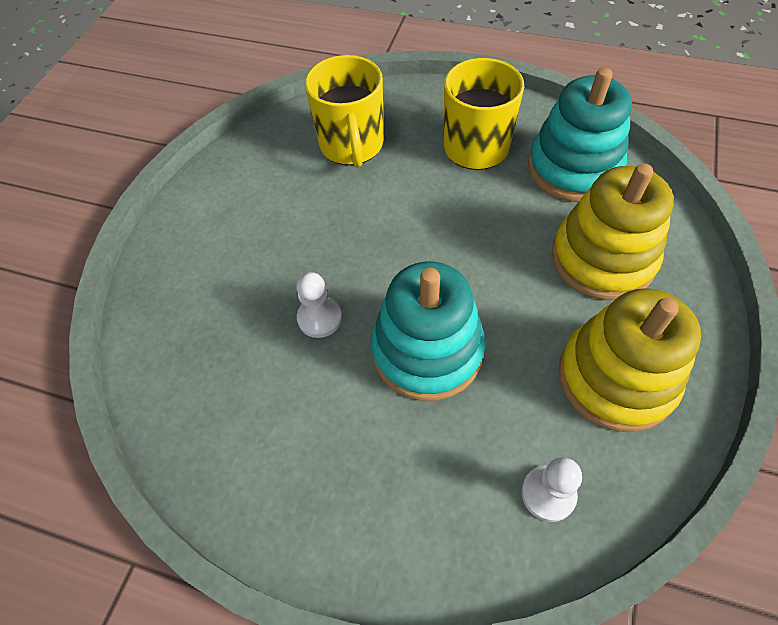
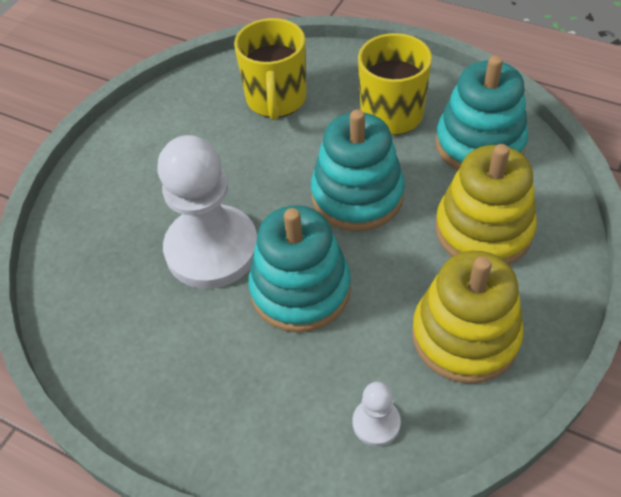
camera: 10 degrees right, 5 degrees down
(319, 318) = (212, 249): white pawn -> white pawn, size x2.32
(462, 238) = (357, 195): none -> turquoise stacking toy

